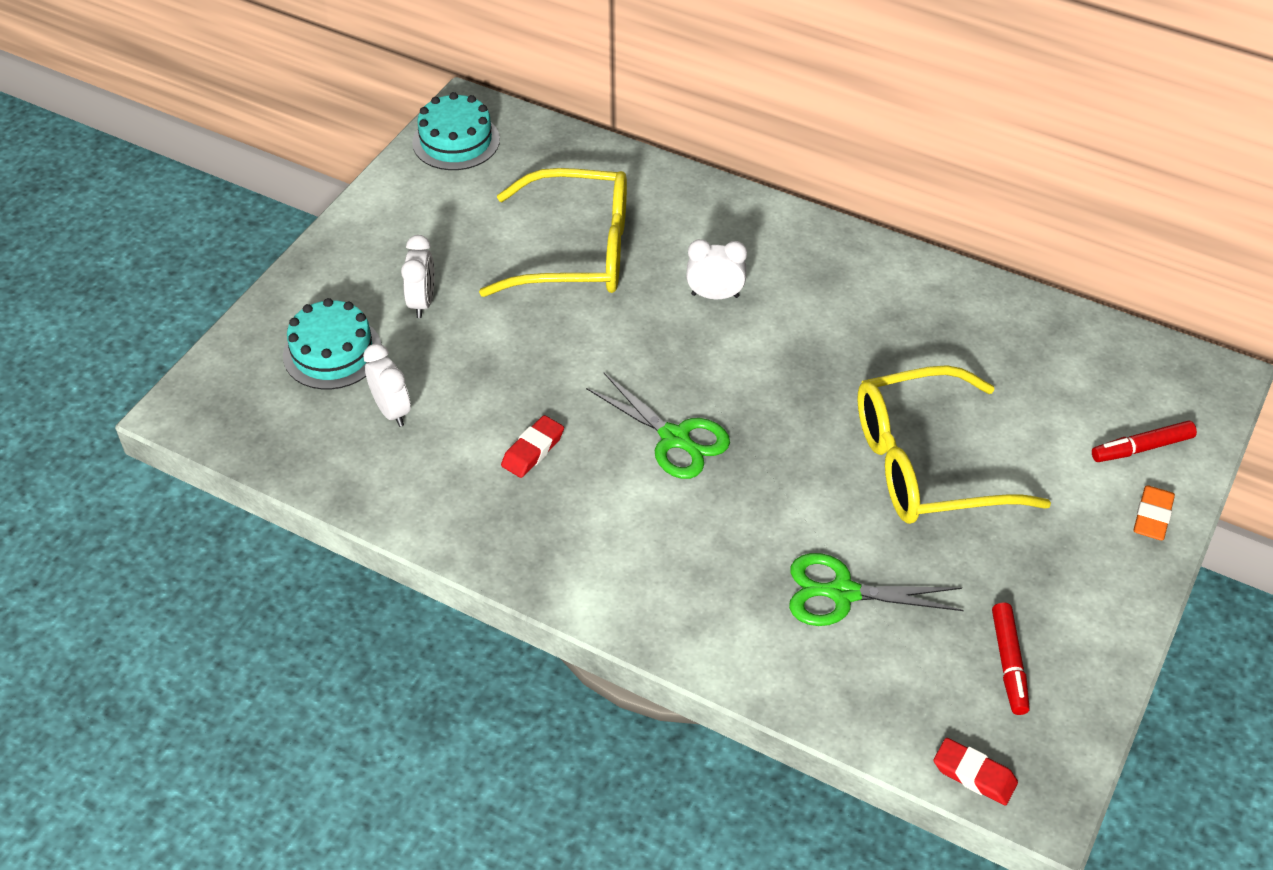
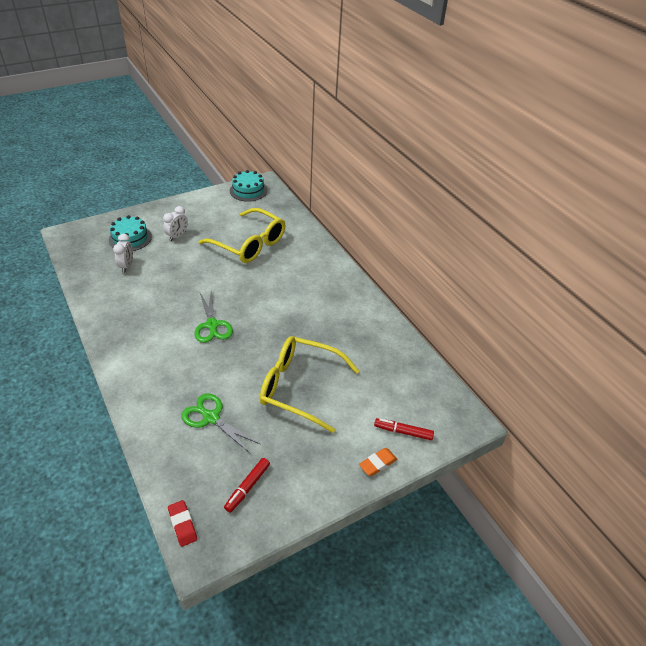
camera: 30 degrees right, 5 degrees down
(533, 450) = (157, 303): red eraser -> none
(715, 295) = (284, 282): white clock -> none

